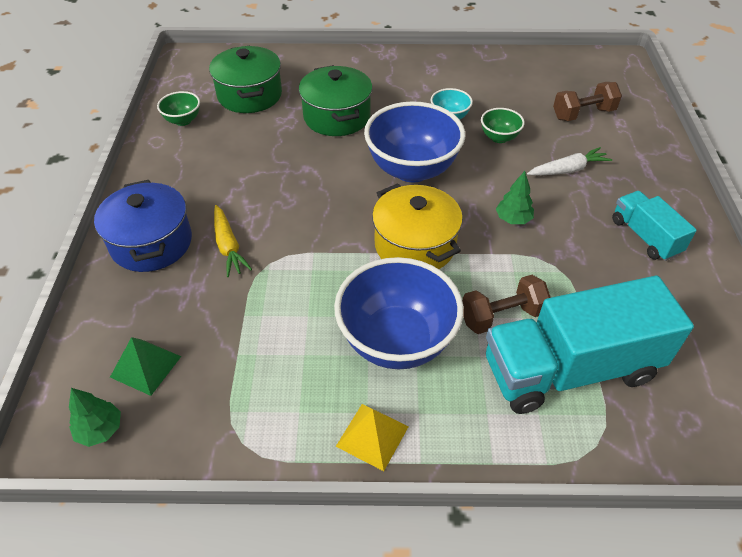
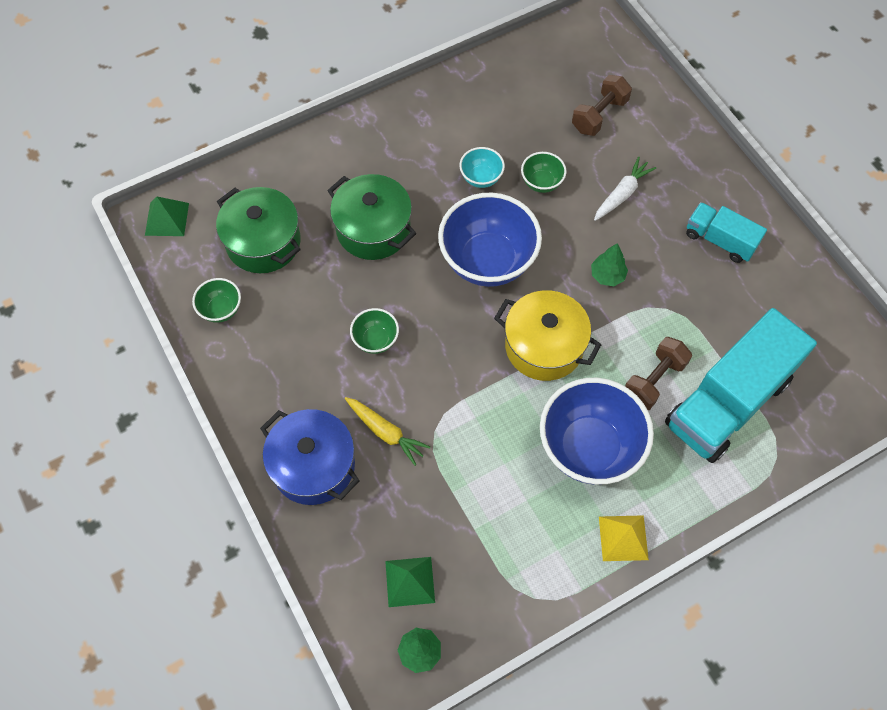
camera: 30 degrees left, 15 degrees up
(198, 60) = (167, 219): none -> green pyramid
(277, 183) = (375, 340): none -> green bowl

